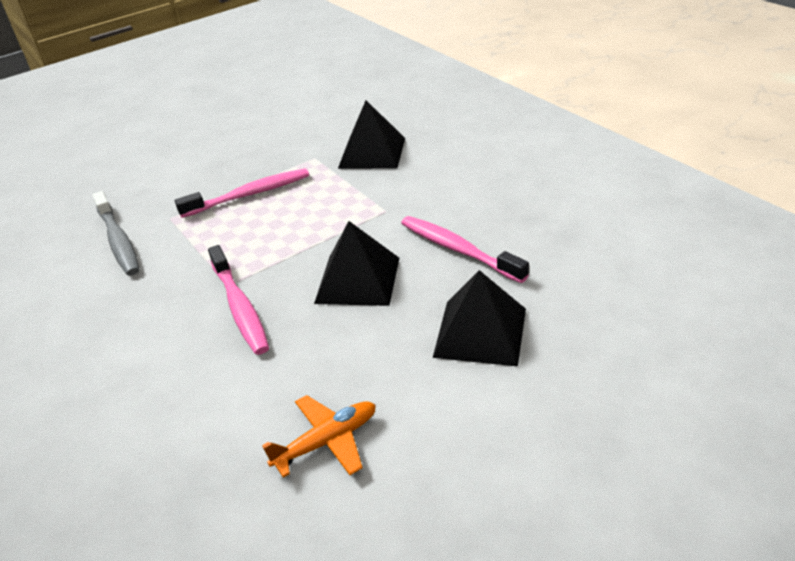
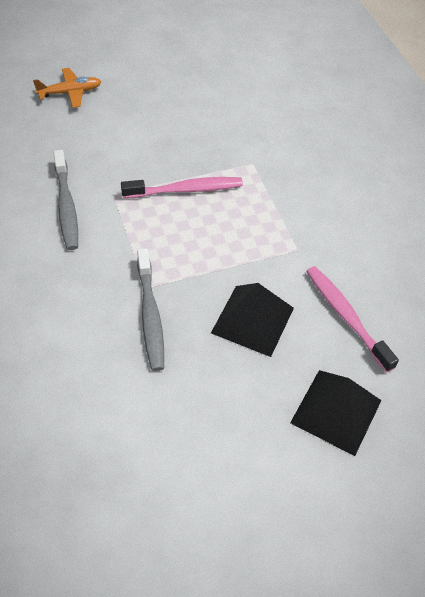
camera: 10 degrees right, 15 degrees up
(240, 307) = (150, 315): pink toothbrush -> grey toothbrush
(327, 441) = (186, 473): orange plane -> orange plane (70, 92)
(372, 153) = (305, 175): black pyramid -> none

